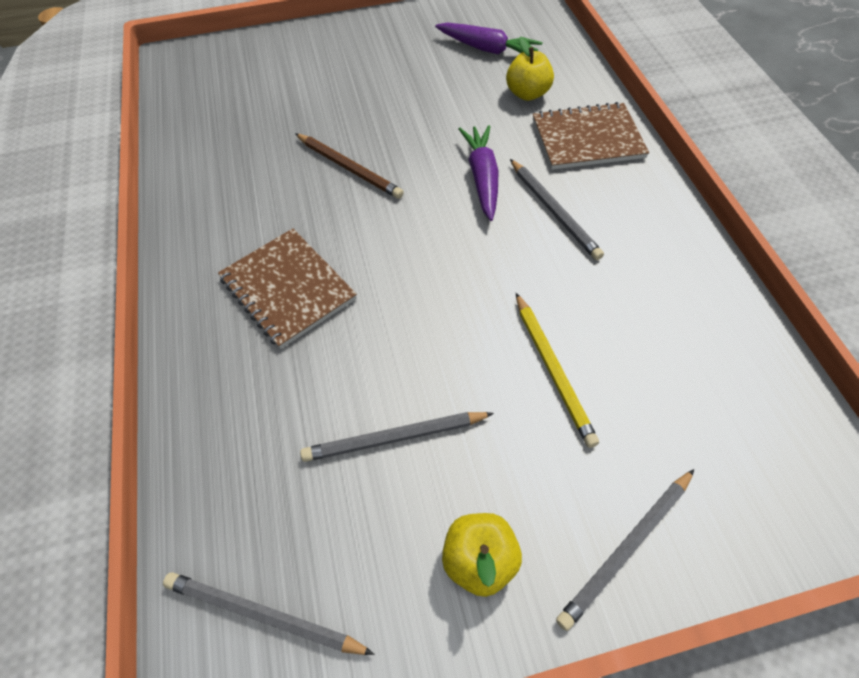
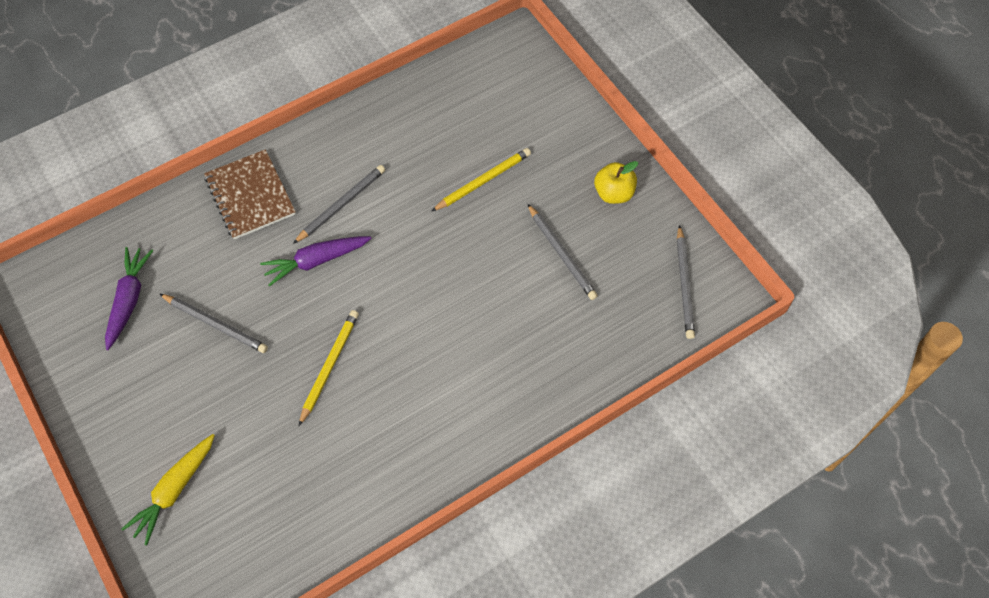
camera: 110 degrees left, 5 degrees up
(286, 58) = (174, 490): none -> yellow carrot
(288, 289) = (472, 362): brown notebook -> none
(349, 168) = (329, 366): brown pencil -> yellow pencil
(527, 93) = (196, 251): yellow apple -> none
(627, 548) = (580, 130): grey pencil -> grey pencil (215, 324)

